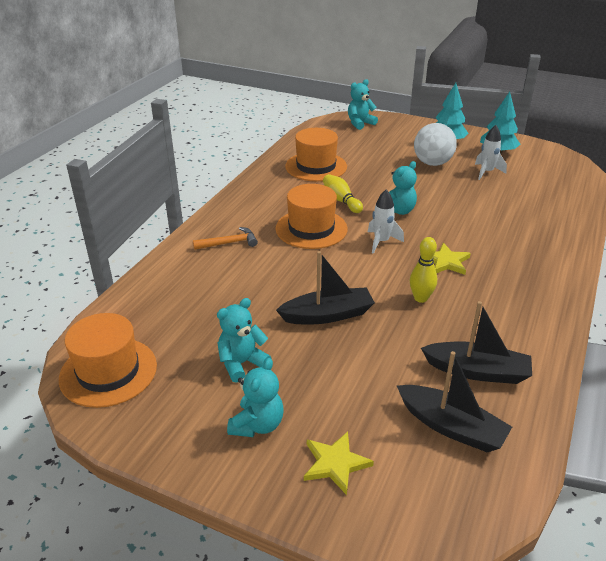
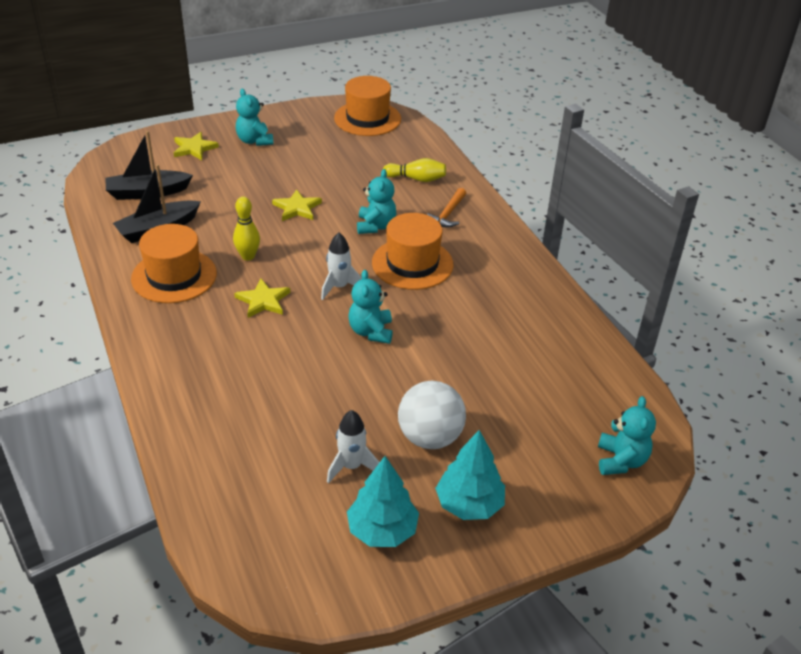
camera: 130 degrees right, 5 degrees up
(242, 363) = (306, 157): turquoise teddy bear -> turquoise teddy bear (375, 226)
(316, 166) = (531, 339): orange hat -> orange hat (174, 276)
(327, 315) = (297, 208): black boat -> yellow star
(341, 201) = (436, 309): yellow bowling pin -> yellow bowling pin (416, 179)

